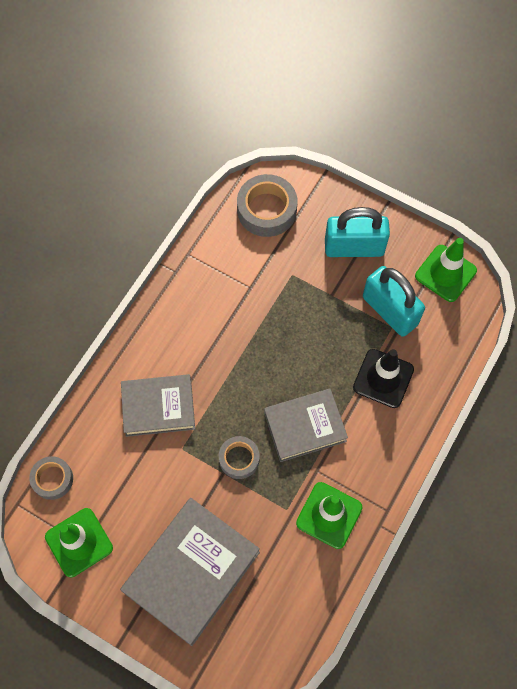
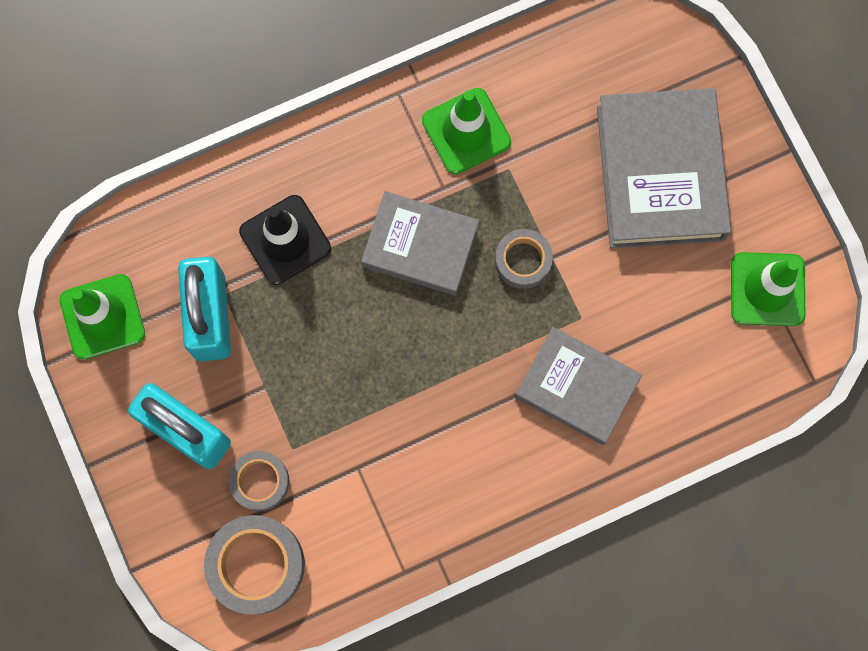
camera: 145 degrees left, 10 degrees up
(52, 479) = (756, 384): grey tape -> grey tape (260, 481)
(192, 572) = (660, 173): grey book -> grey book turned 75 degrees counterclockwise

